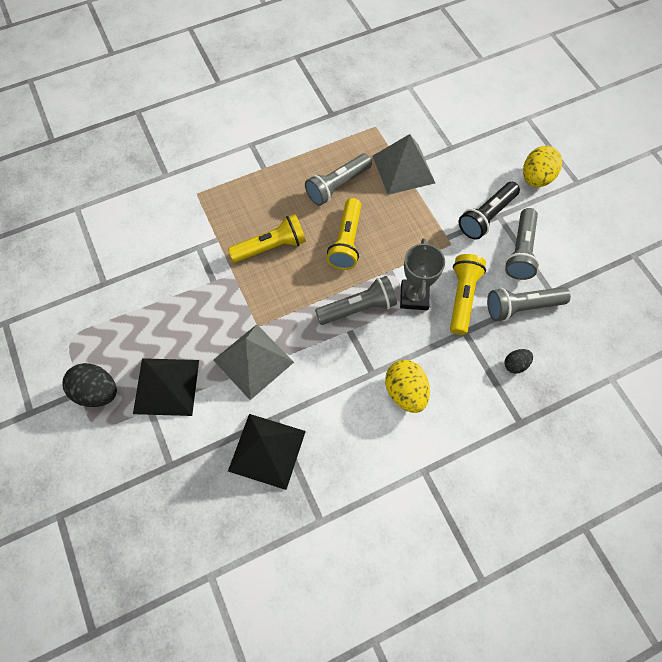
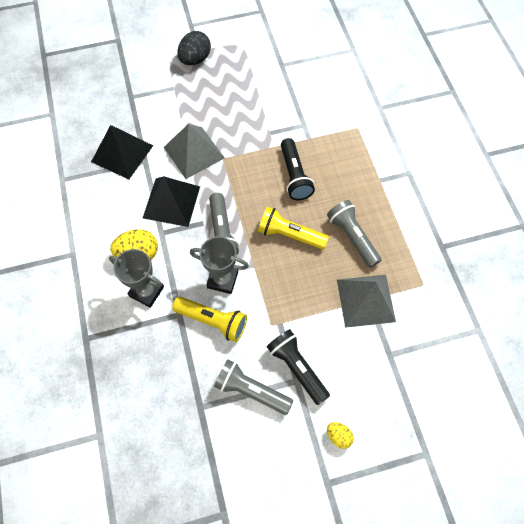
camera: 100 degrees right, 0 degrees up
(166, 386) = (188, 98): black pyramid -> black pyramid (171, 202)
(271, 247) = (294, 176): yellow flashlight -> black flashlight
(448, 371) = (146, 291): none -> grey trophy
(515, 364) = (137, 349): black egg -> none
(521, 307) = (191, 373): grey flashlight -> none
(536, 178) = (338, 436): yellow egg -> yellow egg, size x0.55

